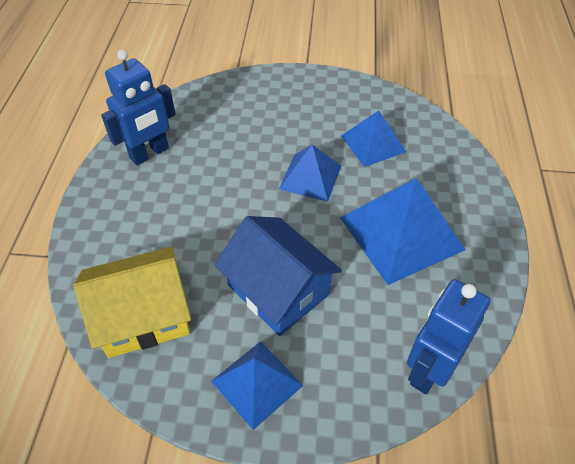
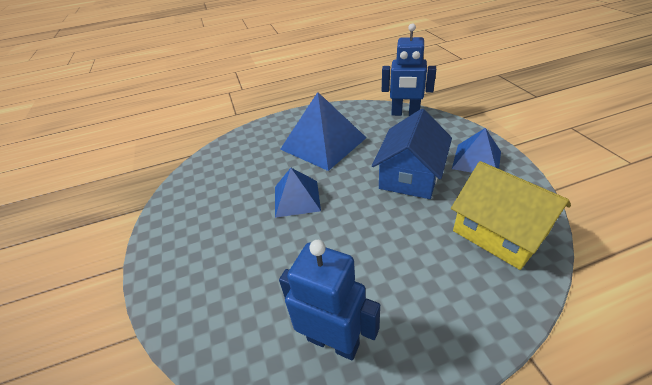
camera: 110 degrees left, 10 degrees down
(373, 143) = (241, 179): blue pyramid -> none

